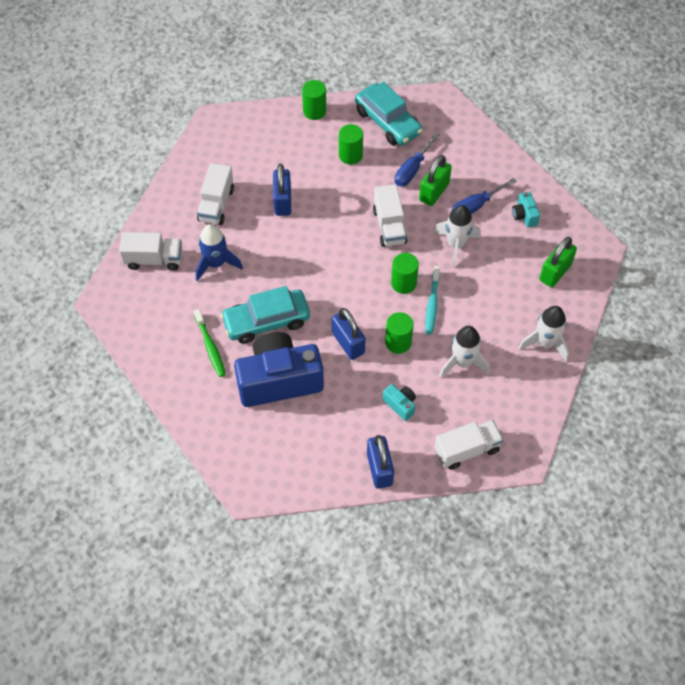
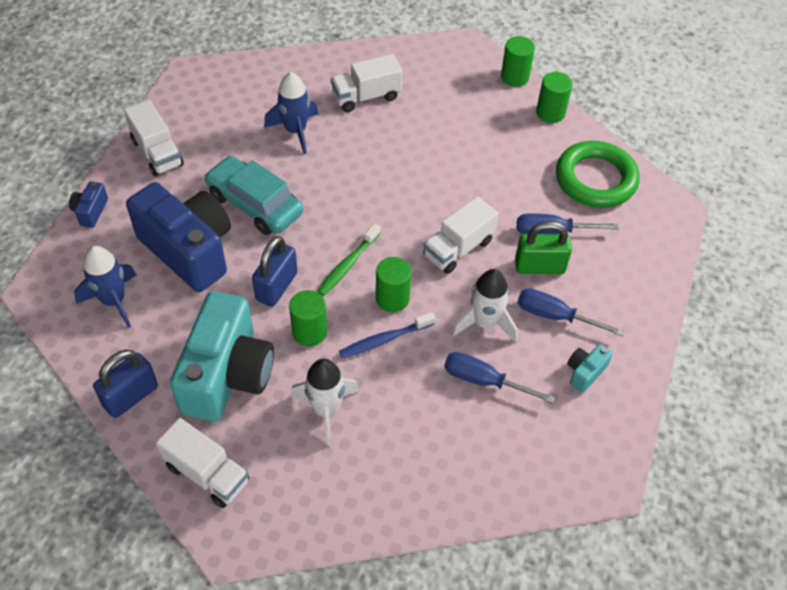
camera: 55 degrees right, 5 degrees down
(154, 259) = (265, 84): white truck -> white truck (157, 152)
(196, 427) = (90, 211): none -> blue camera
(210, 347) = (193, 176): green toothbrush -> green toothbrush (348, 265)
(283, 202) = (413, 144): blue padlock -> none
(291, 446) = (113, 301): none -> blue rocket
(350, 155) = (521, 169): green cylinder -> green cylinder (514, 77)
(388, 122) = (595, 179): turquoise car -> green ring
(400, 405) = (227, 375): turquoise camera -> turquoise camera, size x2.44
(432, 304) = (384, 340): turquoise toothbrush -> blue toothbrush
(496, 269) = (483, 380): none -> blue screwdriver
(545, 343) = (416, 486): white rocket -> none
(555, 272) = (529, 447): green padlock -> none

